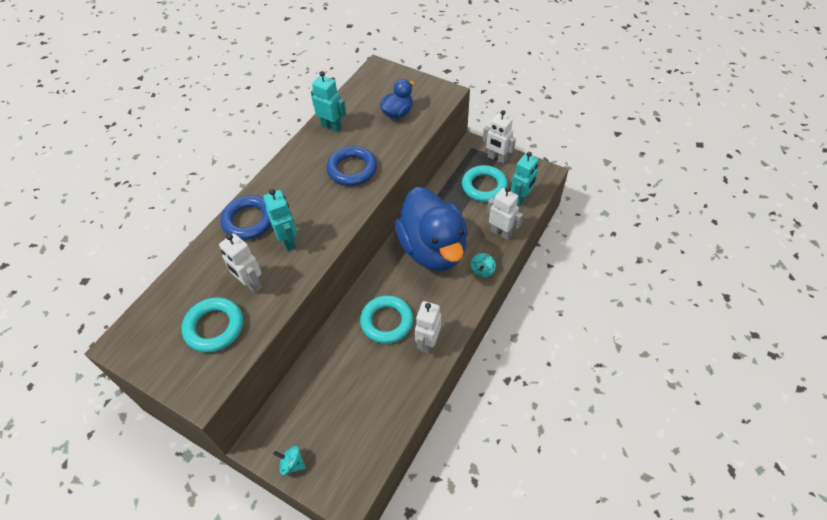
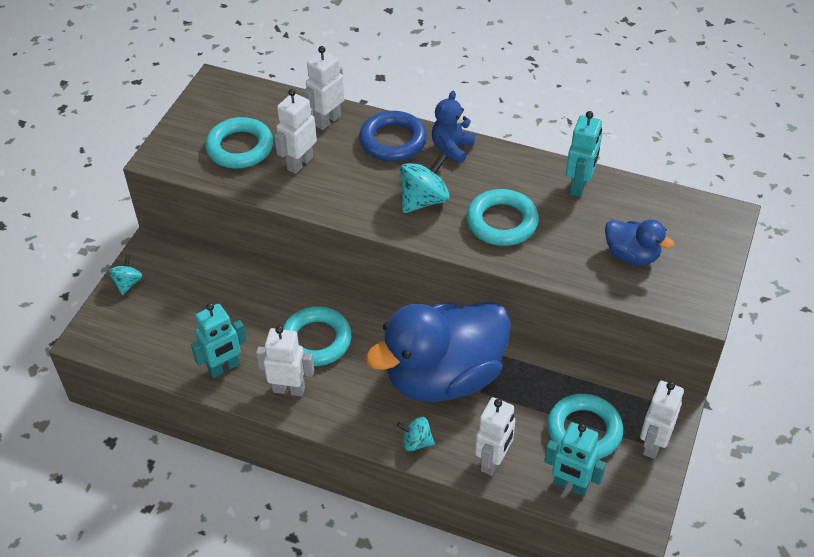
camera: 80 degrees right, 5 degrees down
(207, 261) = (327, 120): none -> white robot
(271, 186) = (452, 148): none -> blue teddy bear
(288, 241) = (367, 183): turquoise robot -> turquoise robot (224, 368)
(318, 209) = (424, 200): none -> turquoise spinning top
(352, 169) = (502, 222): blue ring -> turquoise ring

